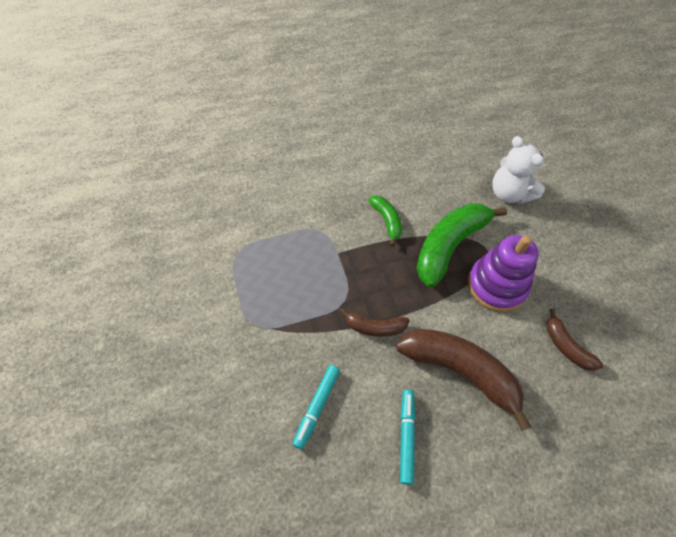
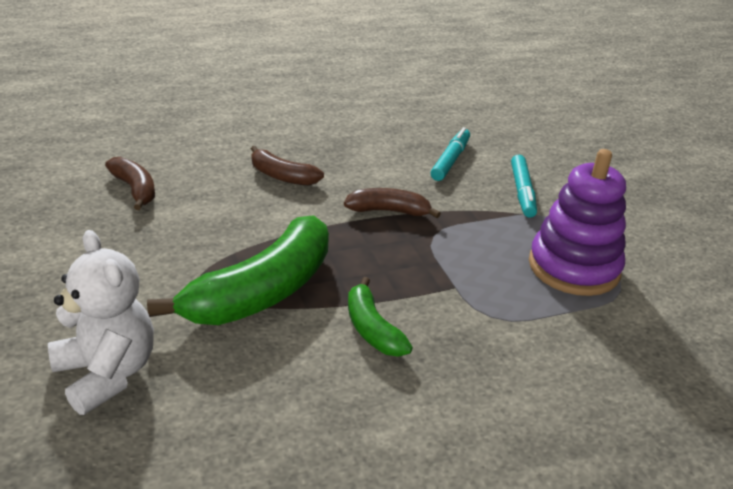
camera: 175 degrees right, 25 degrees down
(406, 436) = (352, 142): turquoise marker -> turquoise marker (522, 192)
(460, 371) = (282, 176): brown banana -> brown banana, size x0.52
(496, 285) = (201, 244): purple stacking toy -> purple stacking toy (573, 267)

